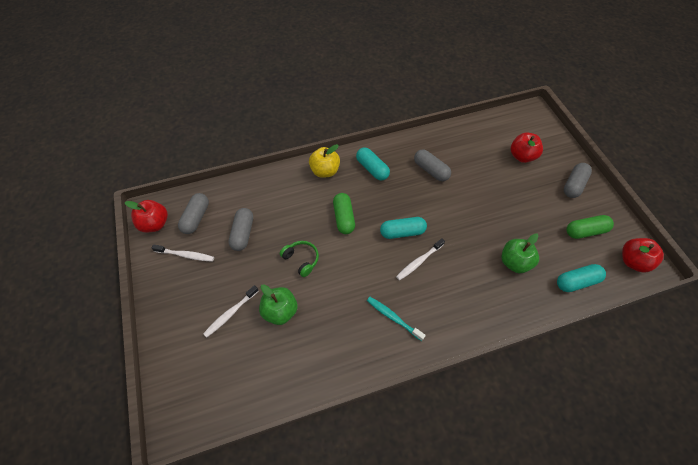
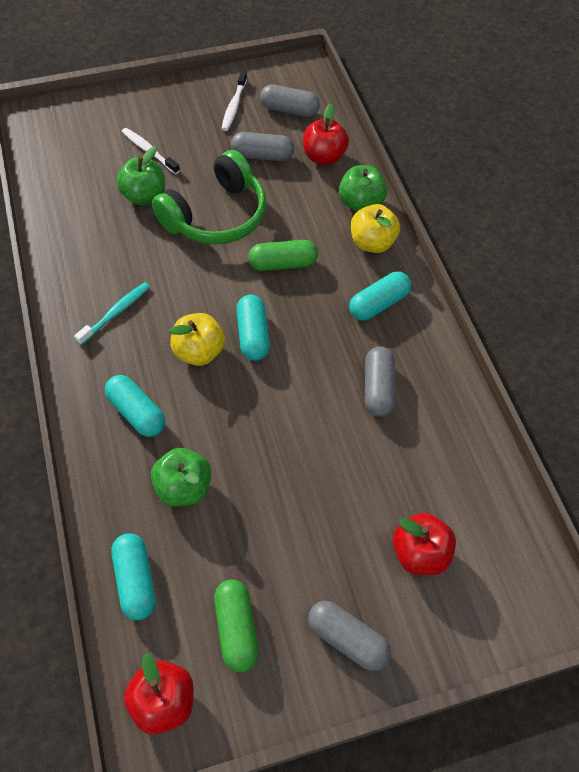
camera: 90 degrees right, 0 degrees up
(155, 224) = (282, 75): red apple -> red apple (324, 157)
(291, 176) = (360, 203): none -> green apple
(301, 260) = (216, 216): green headphones -> green headphones, size x2.07
(419, 262) = (199, 352): white toothbrush -> yellow apple
(431, 170) = (378, 388): grey capsule -> grey capsule turned 45 degrees counterclockwise
(470, 294) = (137, 413): none -> turquoise capsule

